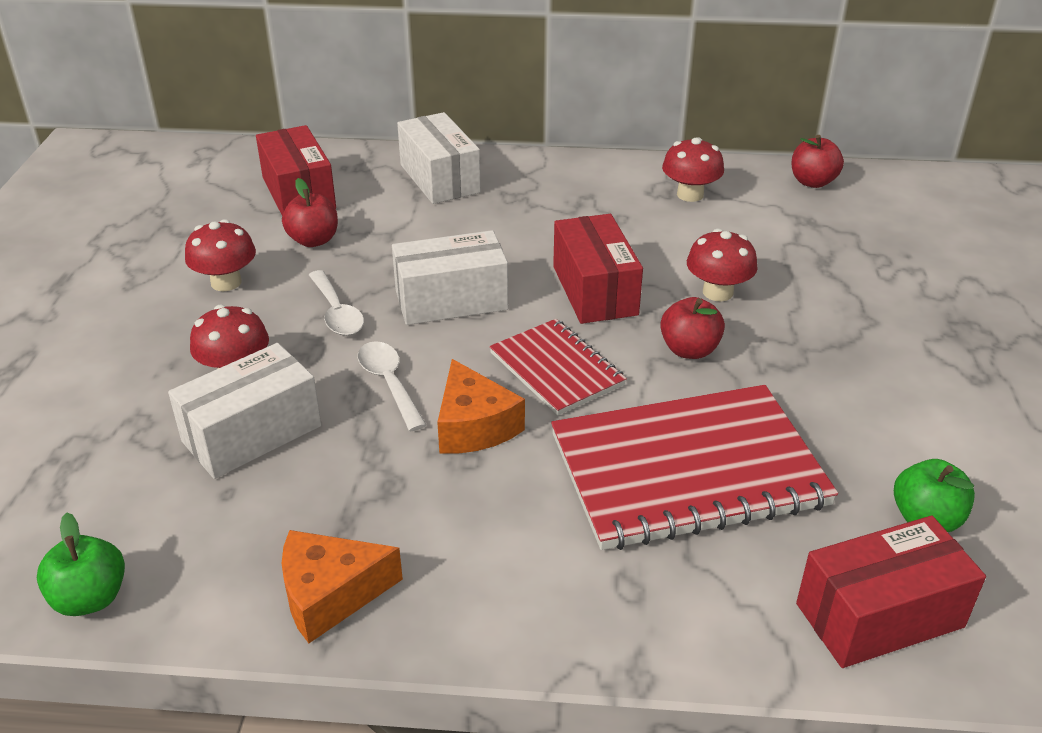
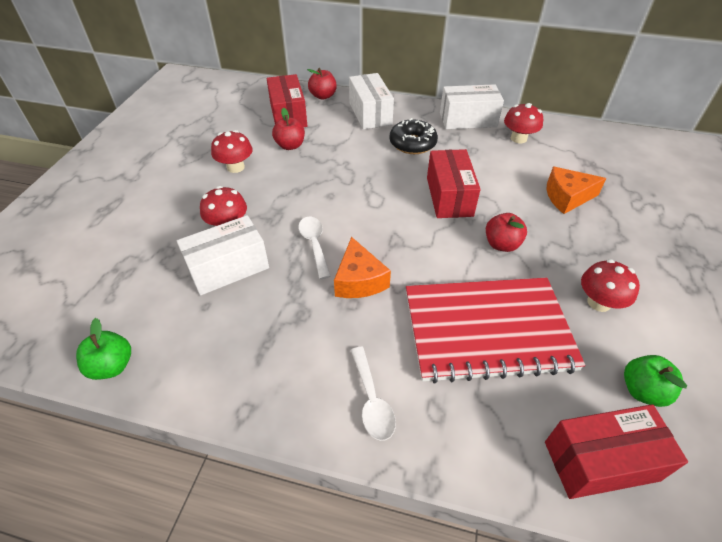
camera: 10 degrees right, 10 degrees up
(330, 595) = (249, 386): orange cheese -> orange cheese (567, 197)
(337, 313) = (294, 194): white spoon -> white spoon (372, 400)
(451, 300) = (362, 193): white box -> white box (468, 120)
(520, 218) = (412, 143): none -> black donut
(556, 369) = (416, 247): red notebook -> none
(717, 292) = (526, 206): red mushroom -> red mushroom (599, 302)
(812, 182) = (597, 137): red apple -> red apple (323, 96)

